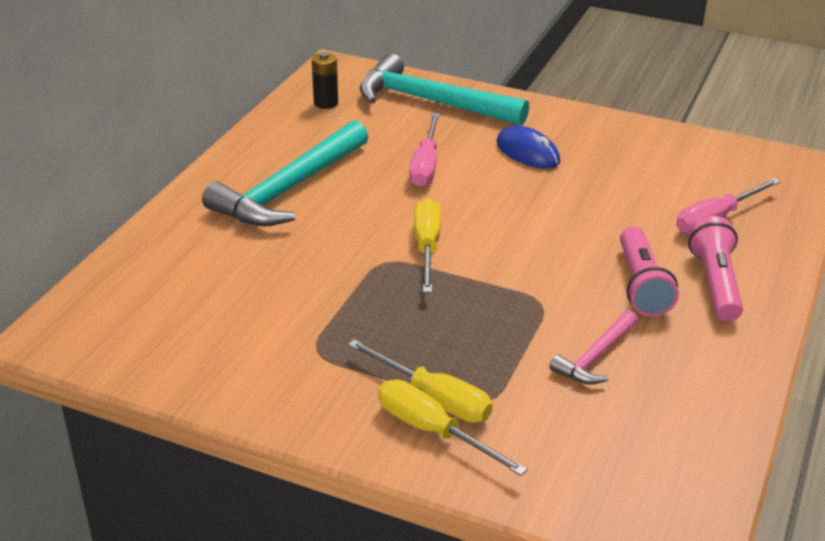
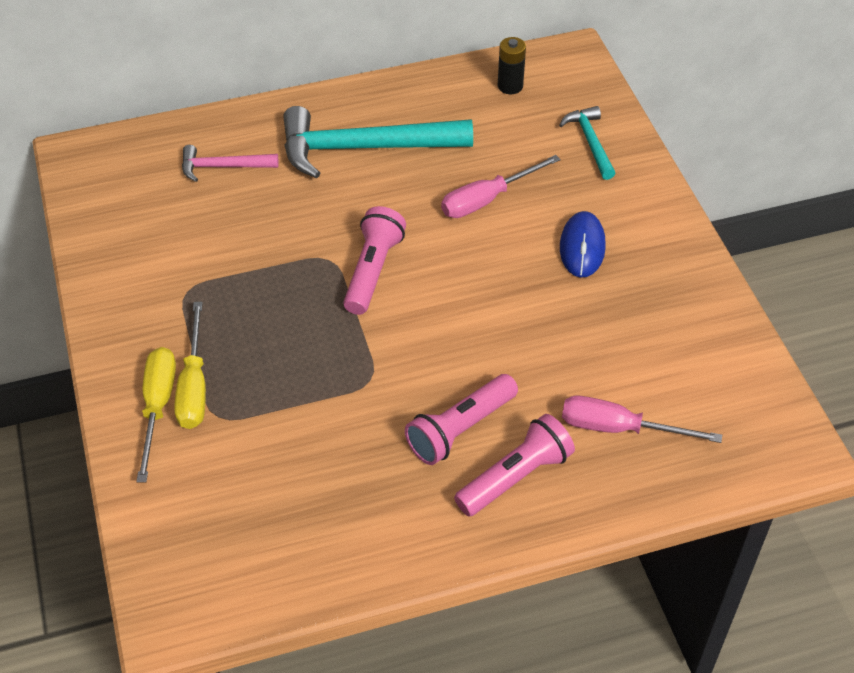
camera: 50 degrees right, 15 degrees up
(427, 247) = (372, 271): yellow screwdriver -> pink flashlight
(431, 101) = (590, 142): turquoise hammer -> turquoise hammer, size x0.50
(595, 357) = (332, 451): pink hammer -> pink hammer (223, 167)

